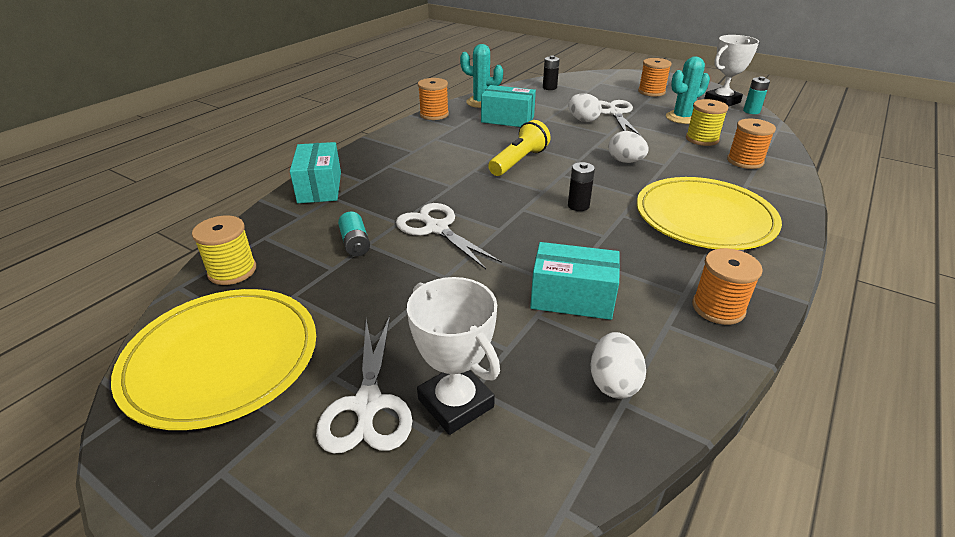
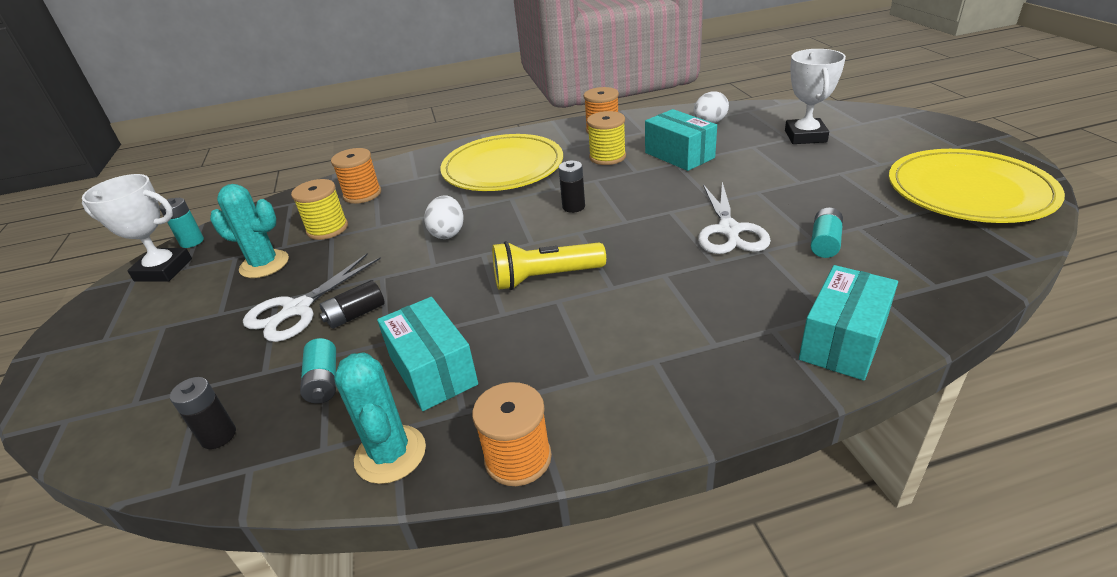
camera: 135 degrees left, 0 degrees up
(232, 271) = (973, 257): yellow spool -> yellow spool (607, 157)
(368, 404) = (860, 147): white scissors -> none
(545, 104) = (324, 381): none -> turquoise battery
(583, 120) = (355, 315): white egg -> black battery
(651, 92) = (158, 331): orange spool -> none

